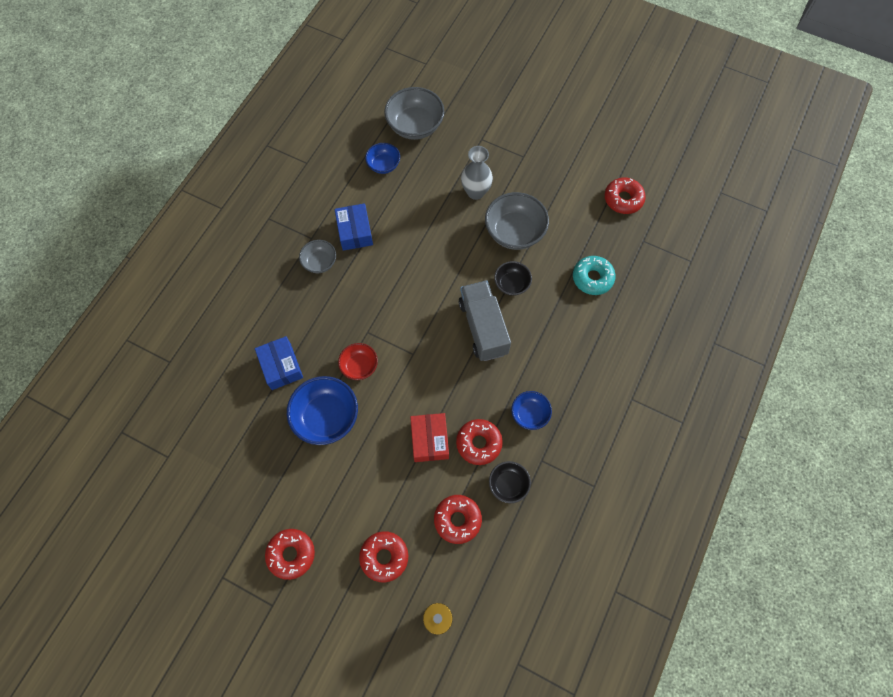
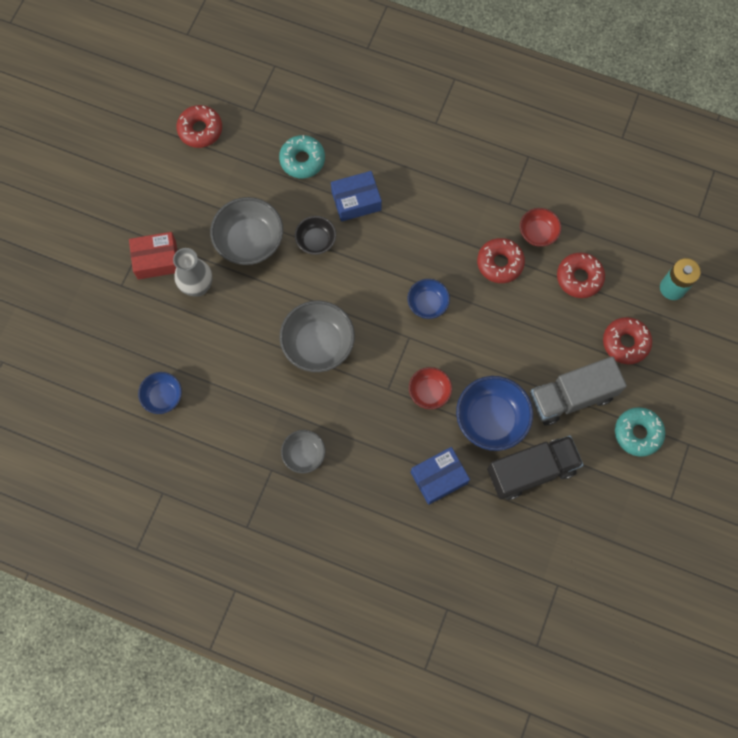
camera: 95 degrees left, 5 degrees up
(273, 447) = (531, 471): none -> black truck
(291, 554) = (637, 433): red donut -> turquoise donut
(355, 232) = (260, 419): blue box -> blue box (356, 201)
(415, 126) = (103, 365): grey bowl -> grey bowl (318, 344)
(429, 440) = (502, 311): red box -> red box (157, 260)
(483, 327) = (371, 267): grey truck -> grey truck (571, 397)
(508, 484) = (538, 233): black bowl -> red bowl
(529, 414) = (463, 216): blue bowl -> blue bowl (427, 304)

